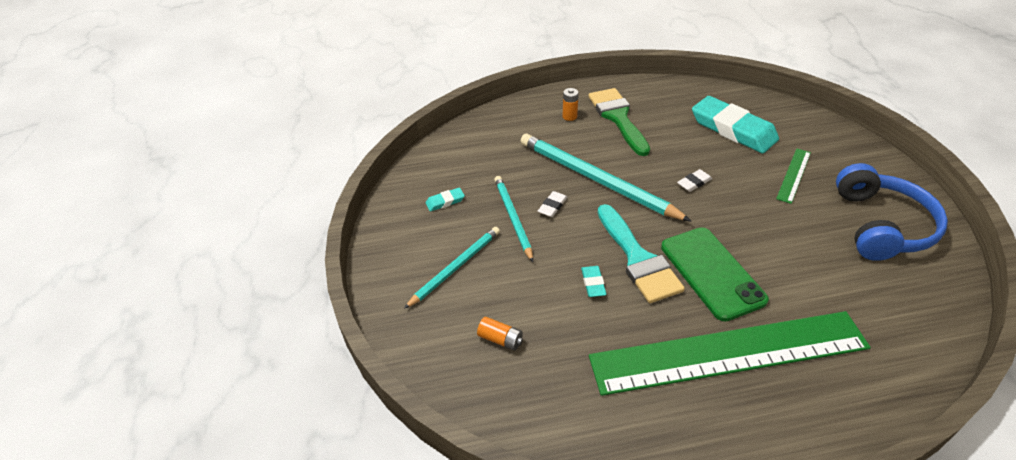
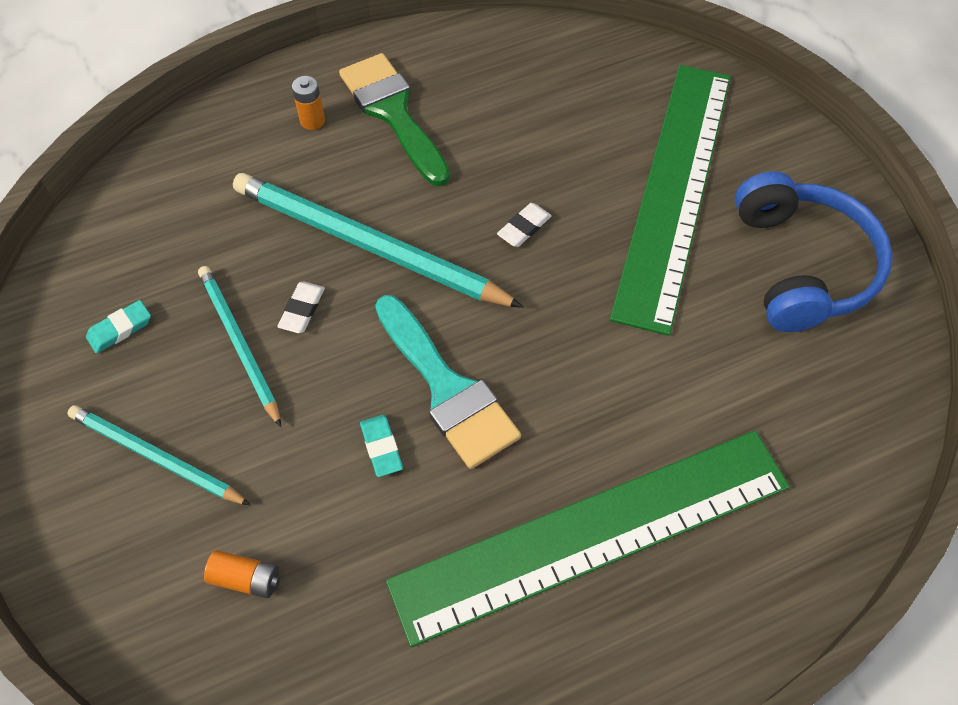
camera: 15 degrees left, 15 degrees up
(455, 267) = (155, 457): turquoise pencil -> turquoise pencil turned 90 degrees counterclockwise
(712, 273) = (561, 395): green phone -> none
(733, 129) = (578, 112): turquoise eraser -> none
(794, 175) = (674, 190): green ruler -> green ruler, size x2.47

